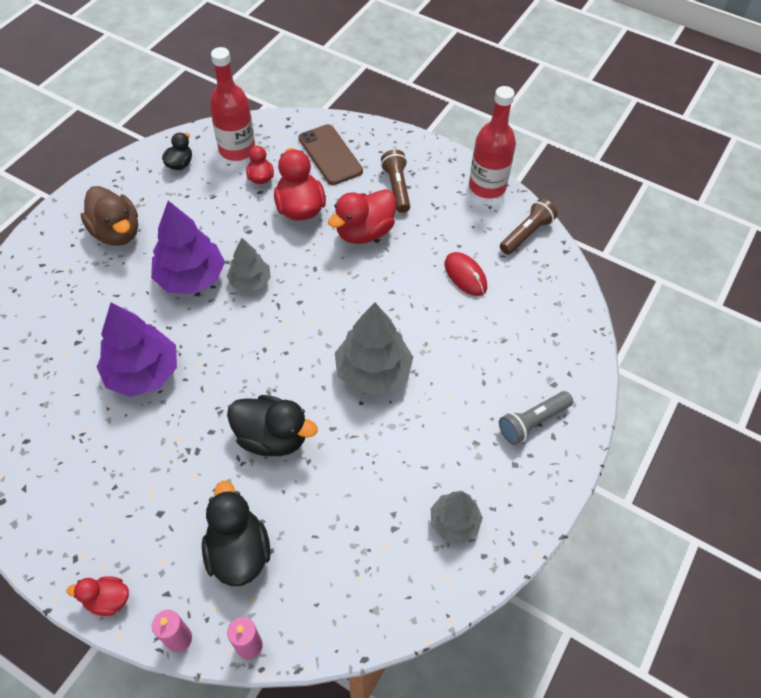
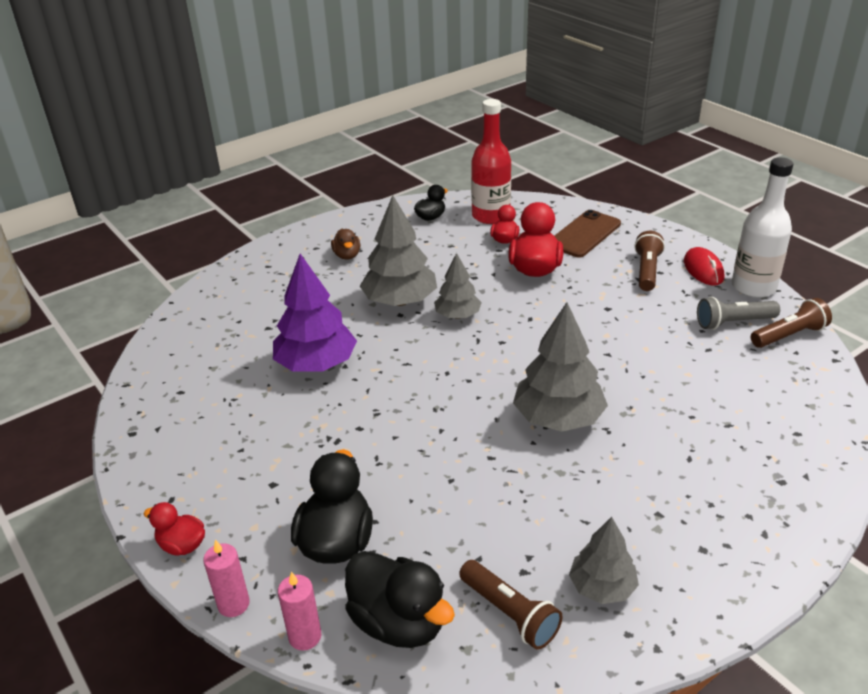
camera: 25 degrees right, 20 degrees down
(117, 232) = (347, 255): brown duck -> brown duck, size x0.56
(191, 277) = (400, 301): purple tree -> grey tree
(272, 437) = (421, 449): black duck -> black duck (398, 622)
(330, 155) = (584, 234): brown phone -> brown phone turned 45 degrees clockwise
(364, 232) = (596, 299): red duck -> none
(396, 569) = (509, 613): none -> brown flashlight
(465, 276) = (700, 357): red mouse -> red mouse (703, 269)
(487, 186) = (753, 287): red bottle -> white bottle
(532, 422) = (741, 512): grey flashlight -> grey flashlight (733, 323)

